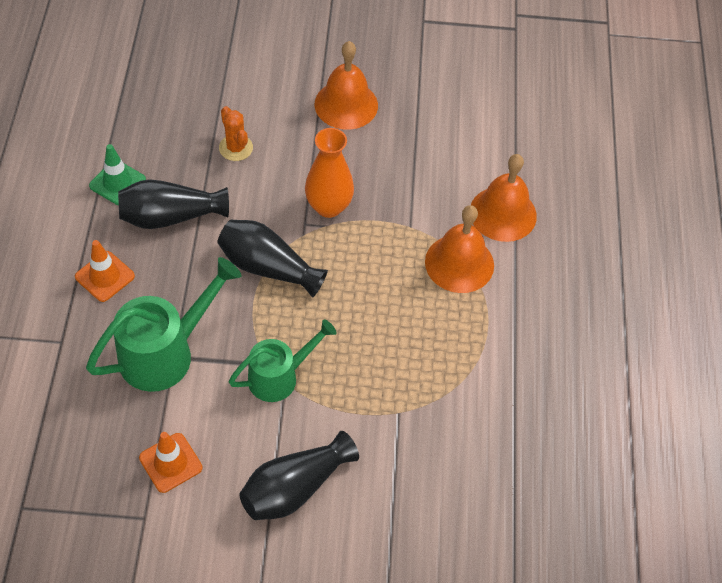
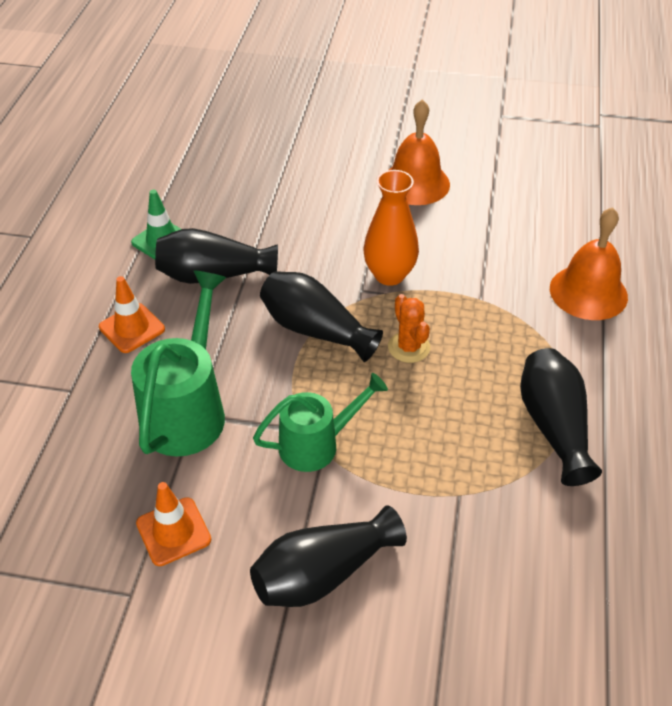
camera: 10 degrees right, 10 degrees down
(166, 352) = (187, 409): green watering can -> green watering can turned 45 degrees counterclockwise
(236, 148) = (293, 216): orange cactus -> orange cactus (409, 347)
(459, 263) = (537, 339): orange bell -> none
(474, 346) = (554, 426): none -> black vase

